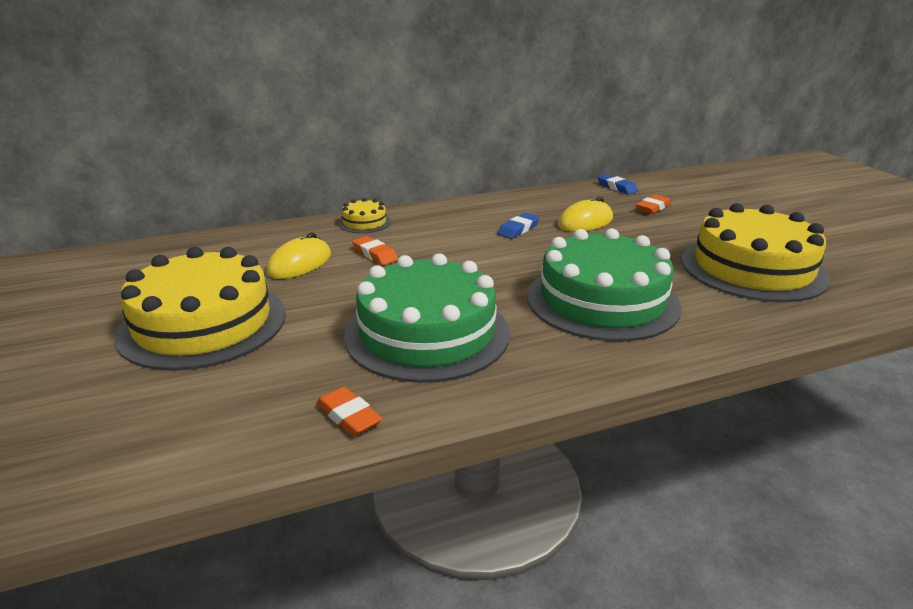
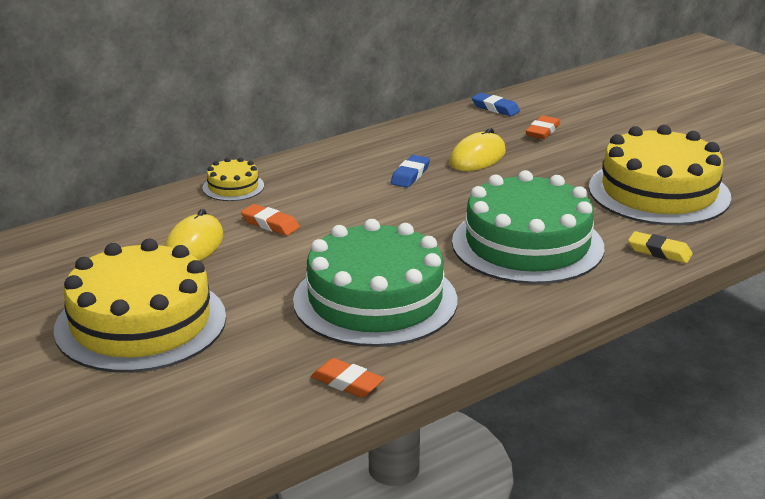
camera: 15 degrees left, 0 degrees up
(740, 325) = (659, 252): none -> yellow eraser

